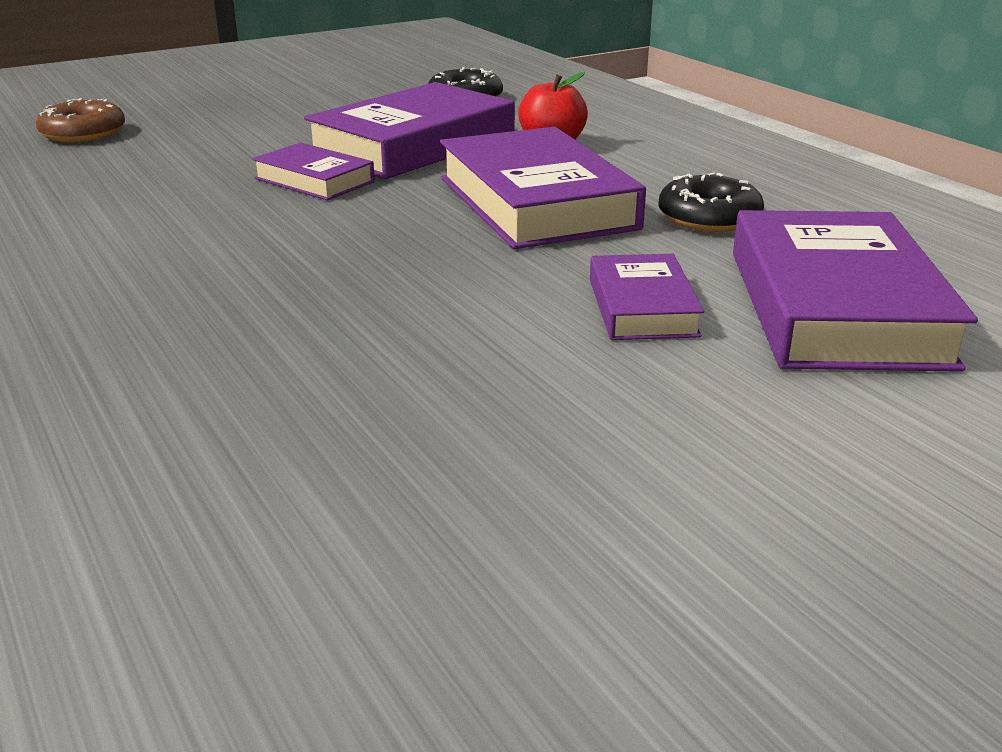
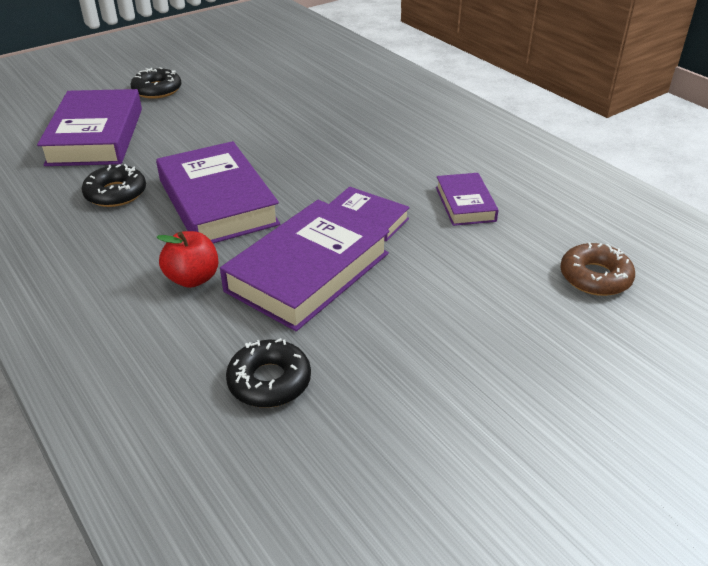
camera: 175 degrees right, 10 degrees up
(642, 307) = (182, 132): purple book -> purple book (465, 204)
(779, 433) = (157, 90): none -> black donut

